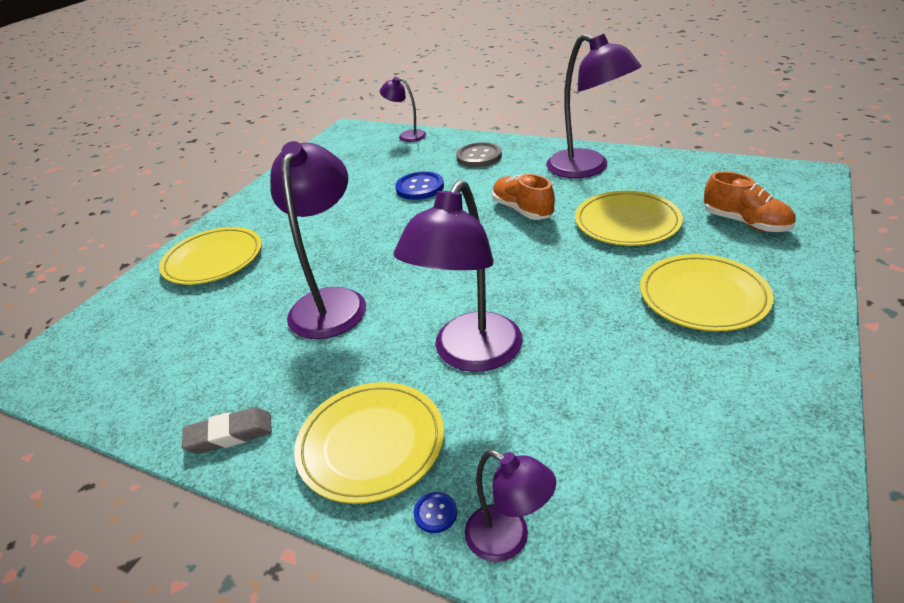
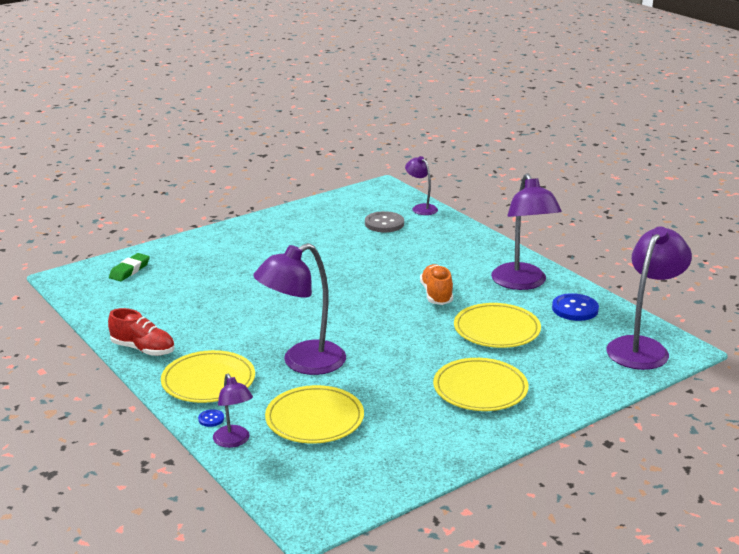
camera: 25 degrees right, 10 degrees down
(124, 321) = (129, 270): none -> green eraser
(213, 259) = (207, 252): yellow plate -> yellow plate (314, 418)
(230, 435) = (143, 349): grey eraser -> red shoe
(331, 302) = (254, 305): purple lamp -> purple lamp (642, 347)
(420, 187) = (385, 252): blue button -> blue button (575, 309)
(479, 157) = (454, 245): grey button -> grey button (384, 223)
(745, 223) = (578, 361): orange shoe -> none

